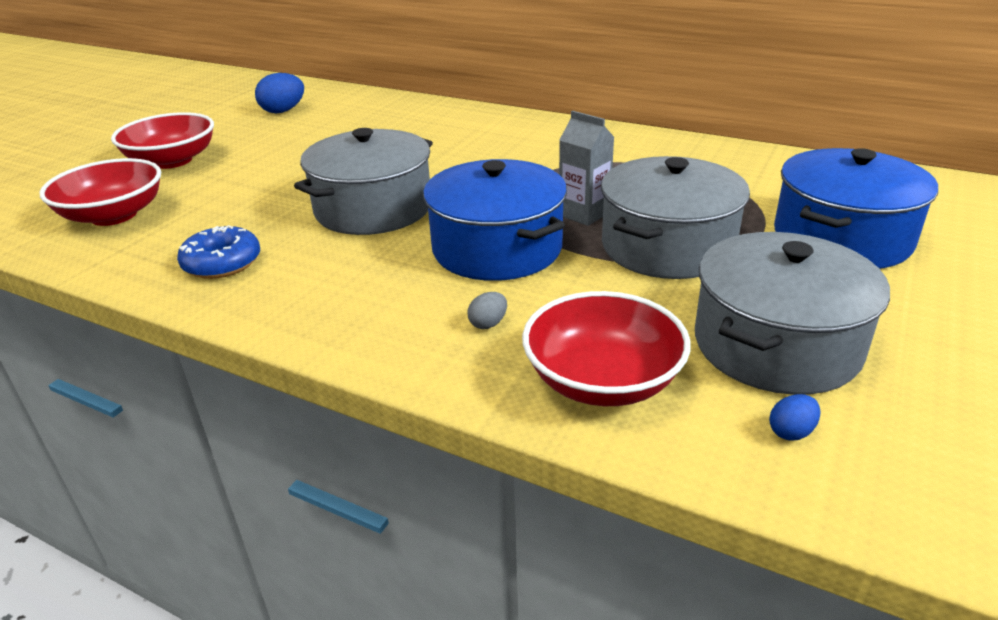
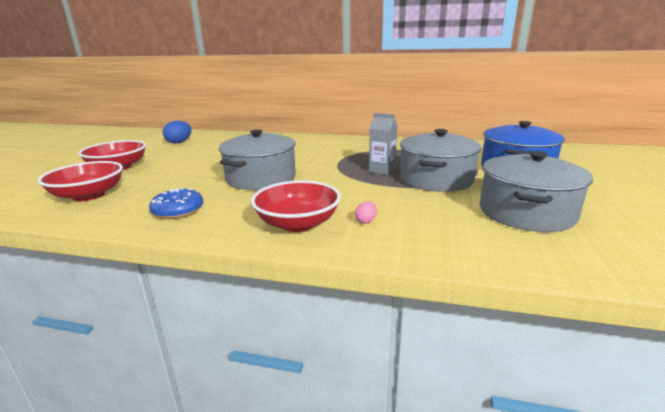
camera: 15 degrees left, 10 degrees down
(488, 324) = (366, 221): grey egg -> pink egg
(497, 248) = (345, 188): blue pot -> none
(602, 380) = (451, 239): red bowl -> red bowl (298, 223)
(791, 432) = (569, 248): blue egg -> none

